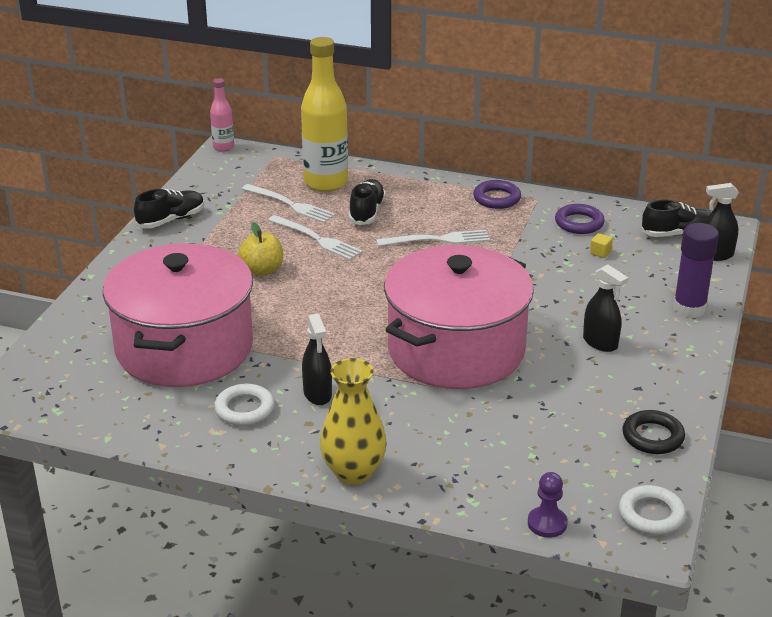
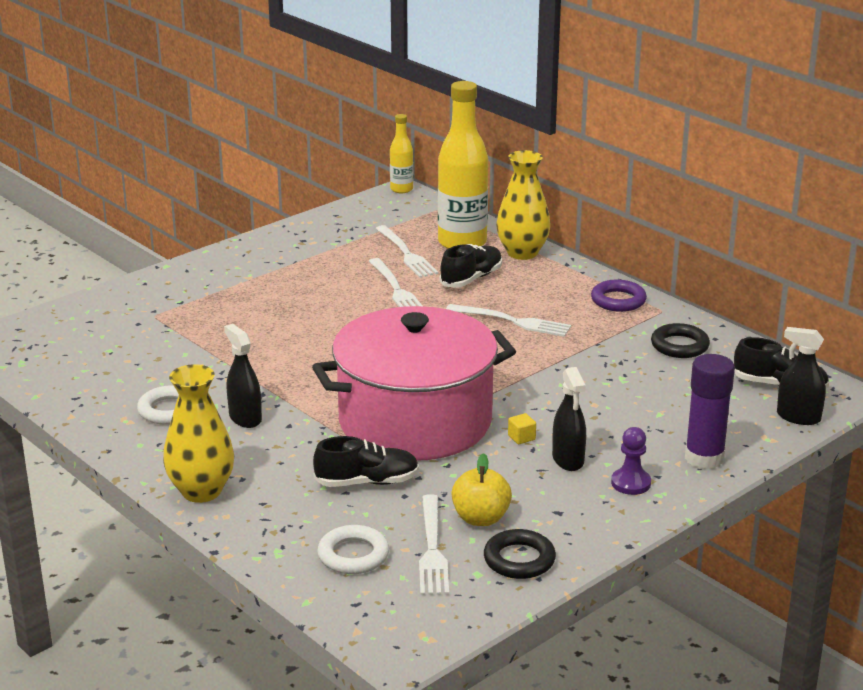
camera: 30 degrees right, 5 degrees down
(171, 220) = (284, 239): black shoe -> black shoe (367, 482)
(184, 348) = (176, 346): pink pot -> none
(223, 147) = (401, 189): pink bottle -> yellow bottle
(262, 270) = (316, 302): yellow apple -> yellow apple (481, 518)
(317, 394) = (245, 418): black spray bottle -> black spray bottle turned 135 degrees clockwise
(382, 178) = (522, 253): none -> yellow vase
(547, 523) = (323, 595): purple pawn -> purple pawn (631, 483)
(579, 223) = (679, 346): purple ring -> black ring
(584, 453) = (432, 550): none -> white fork
(600, 252) = (669, 379): yellow cube -> yellow cube (521, 437)
(651, 515) = (433, 626): white ring -> white ring (353, 555)

